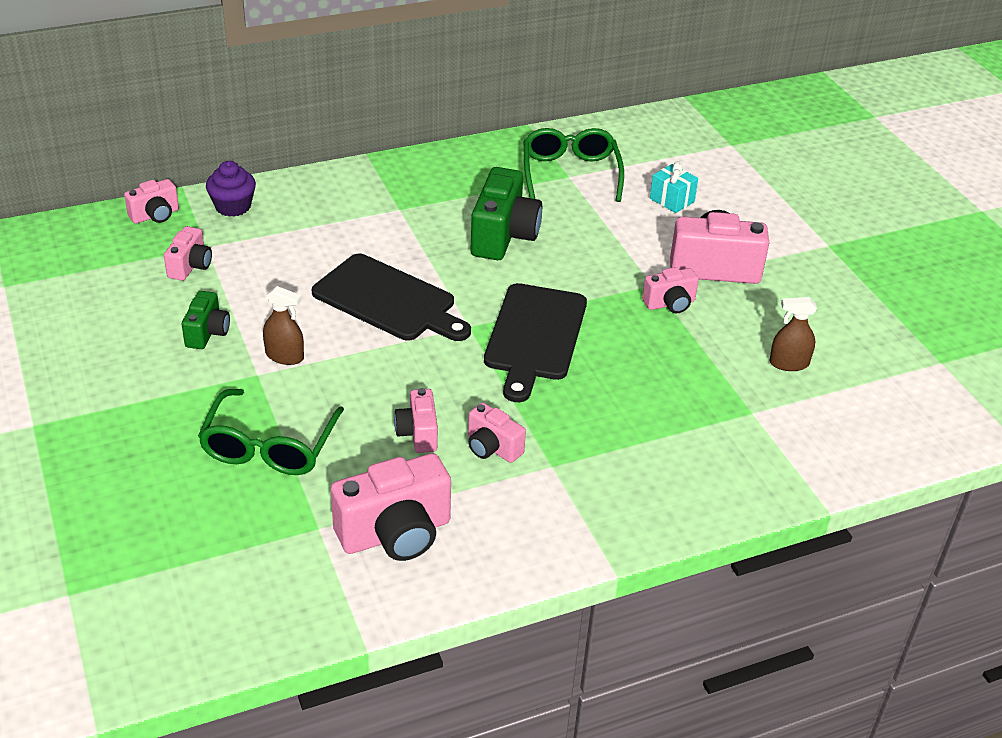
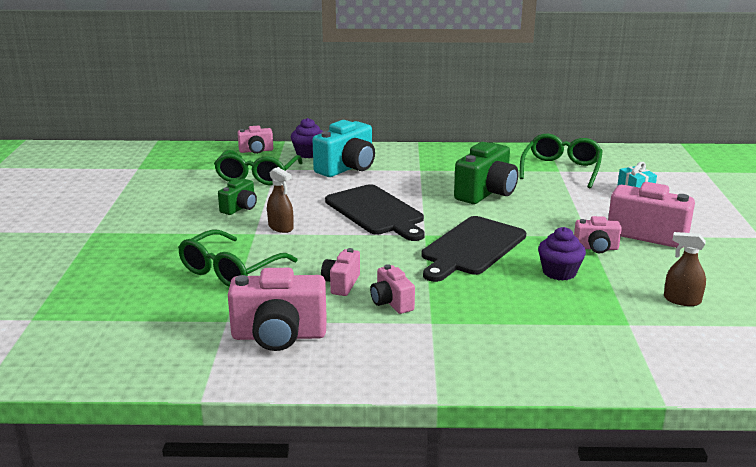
camera: 25 degrees right, 15 degrees down
(190, 266) = (257, 176): pink camera -> green glasses
(303, 225) = (347, 168): none -> turquoise camera
(649, 352) = (559, 272): none -> purple cupcake

